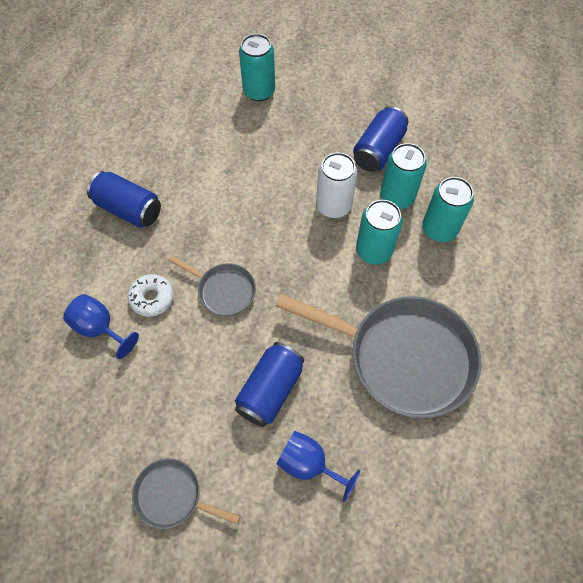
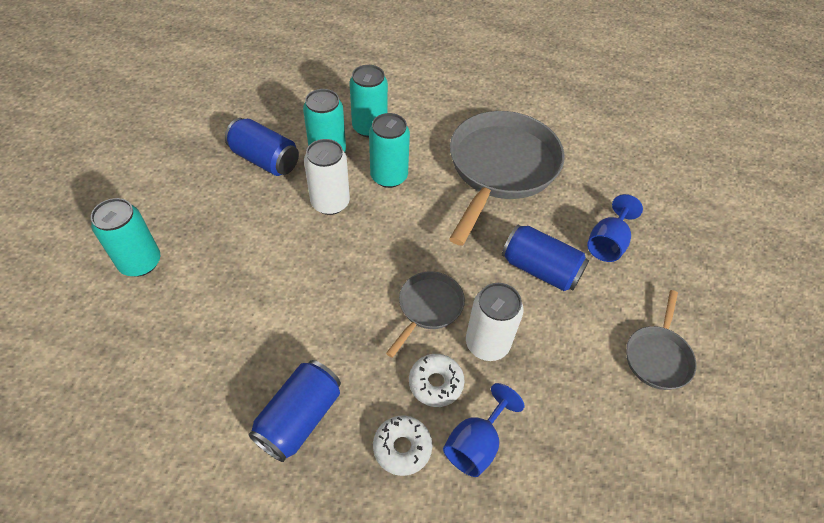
camera: 90 degrees left, 10 degrees down
(101, 276) = (402, 448): none -> white donut
(188, 338) = (487, 343): none -> white can

